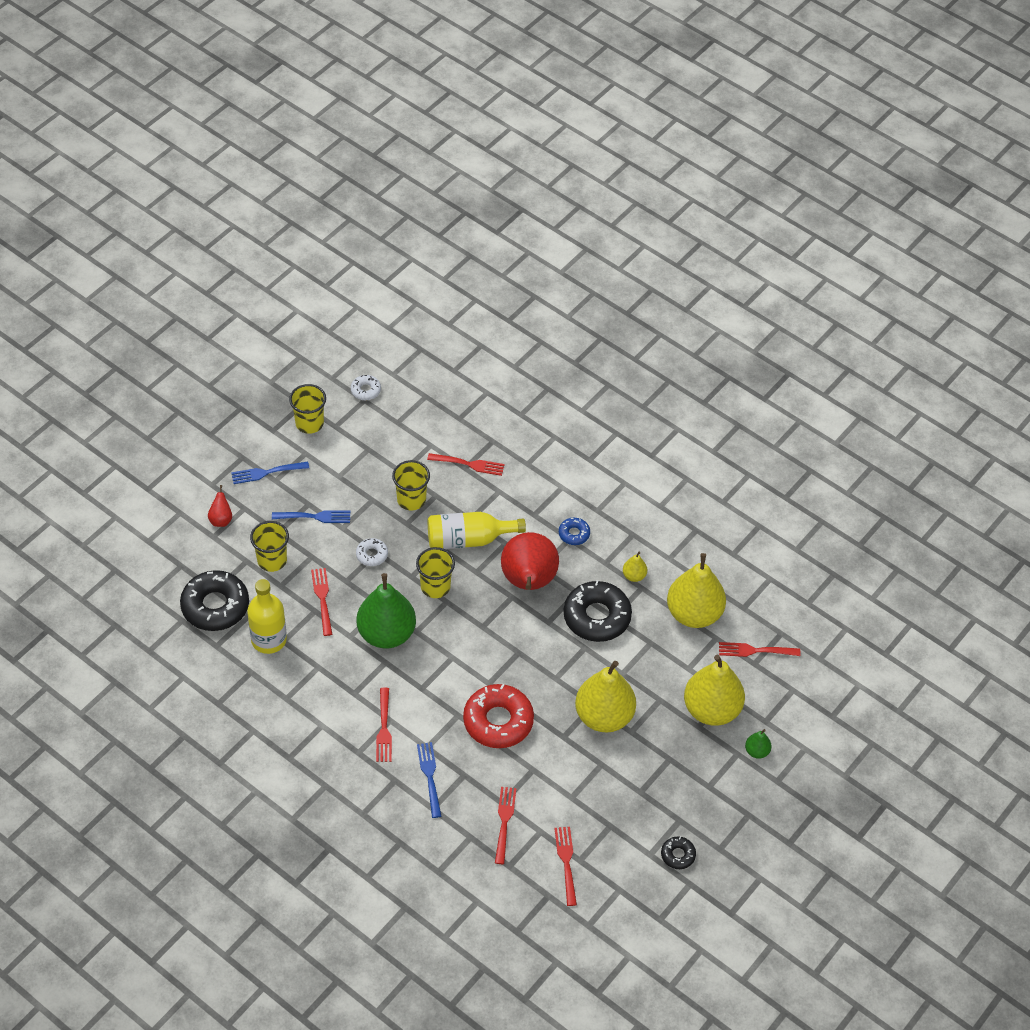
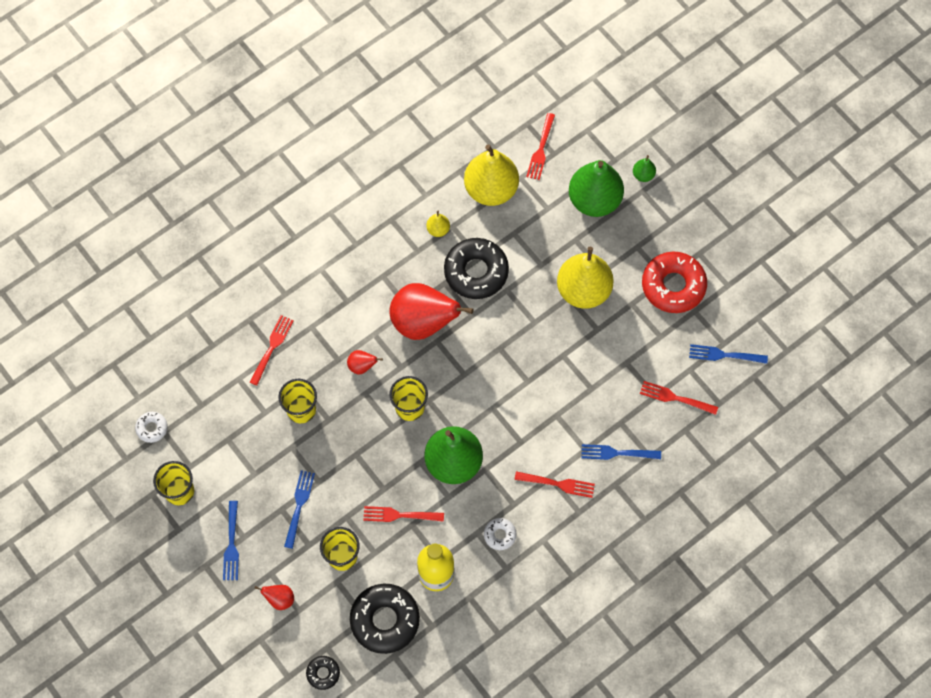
camera: 75 degrees left, 15 degrees up
(372, 555) = (358, 459): white donut -> white donut (500, 535)
(468, 539) = (362, 366): yellow bottle -> red pear
(498, 721) = (570, 381): red donut -> red donut (673, 286)
(566, 862) = (724, 355): red fork -> blue fork
(574, 534) = (378, 270): blue donut -> none
(678, 855) = (732, 263): black donut -> black donut (323, 673)
(711, 710) = (594, 200): yellow pear -> green pear

